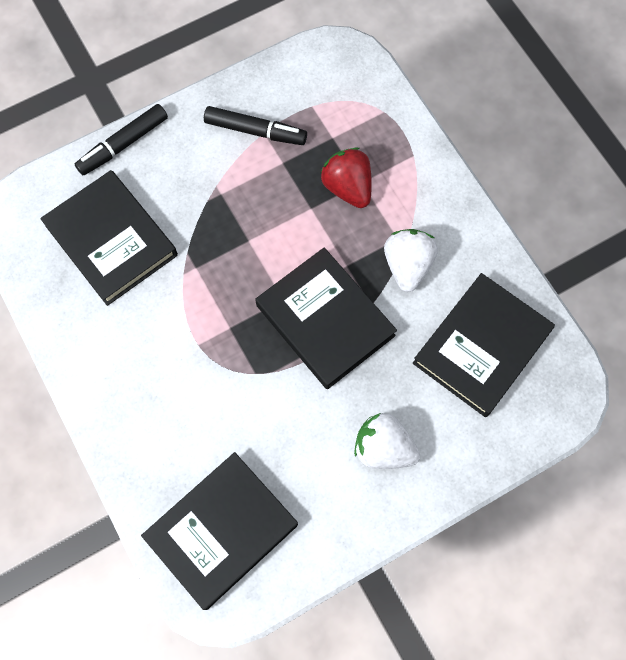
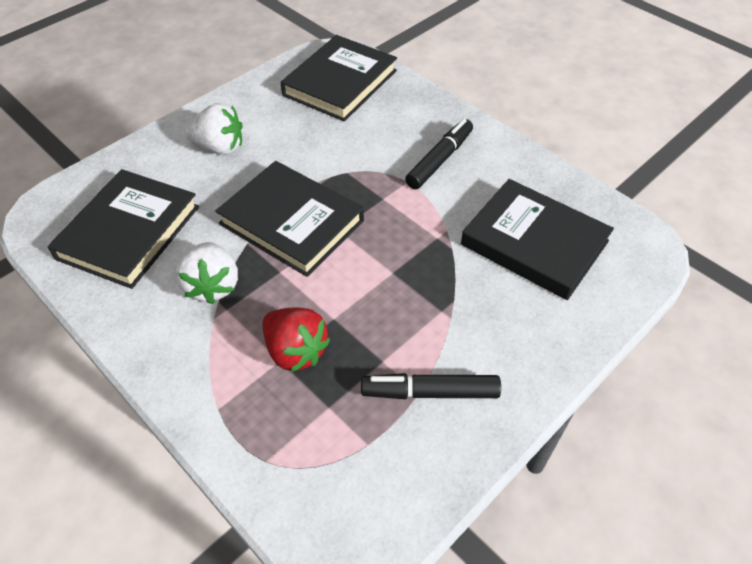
camera: 165 degrees right, 20 degrees down
(123, 144) = (580, 338): black marker -> black marker (439, 160)

